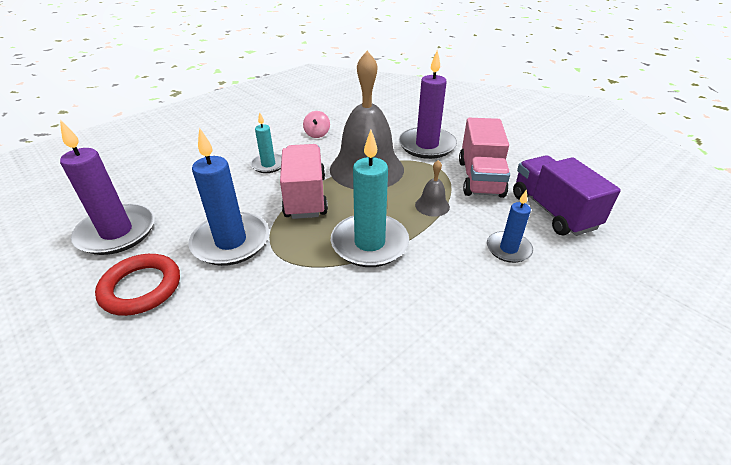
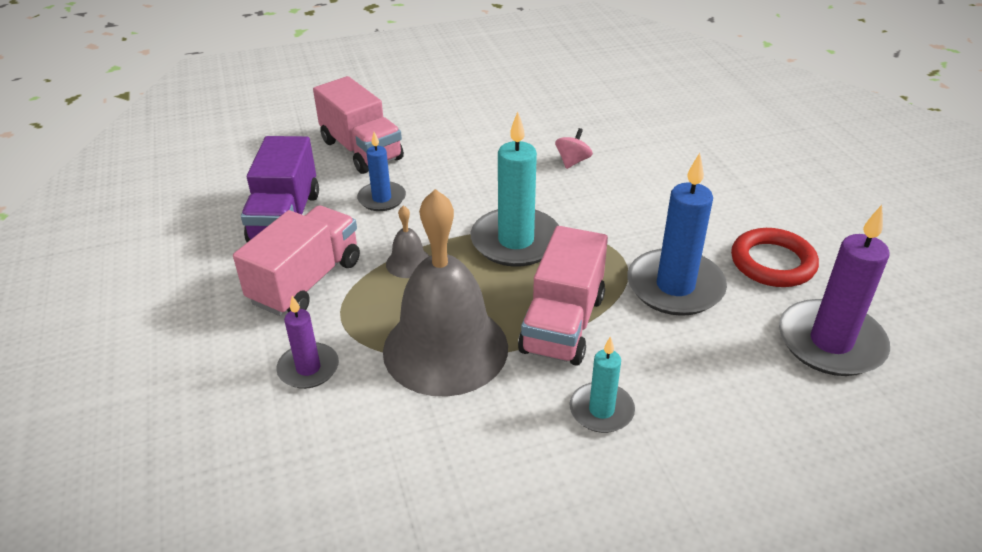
camera: 155 degrees left, 0 degrees up
(317, 134) = (478, 474): pink spinning top -> pink spinning top (572, 161)
(427, 145) = (308, 368): purple candle -> purple candle, size x0.57
(596, 299) = (361, 150): none -> pink truck

